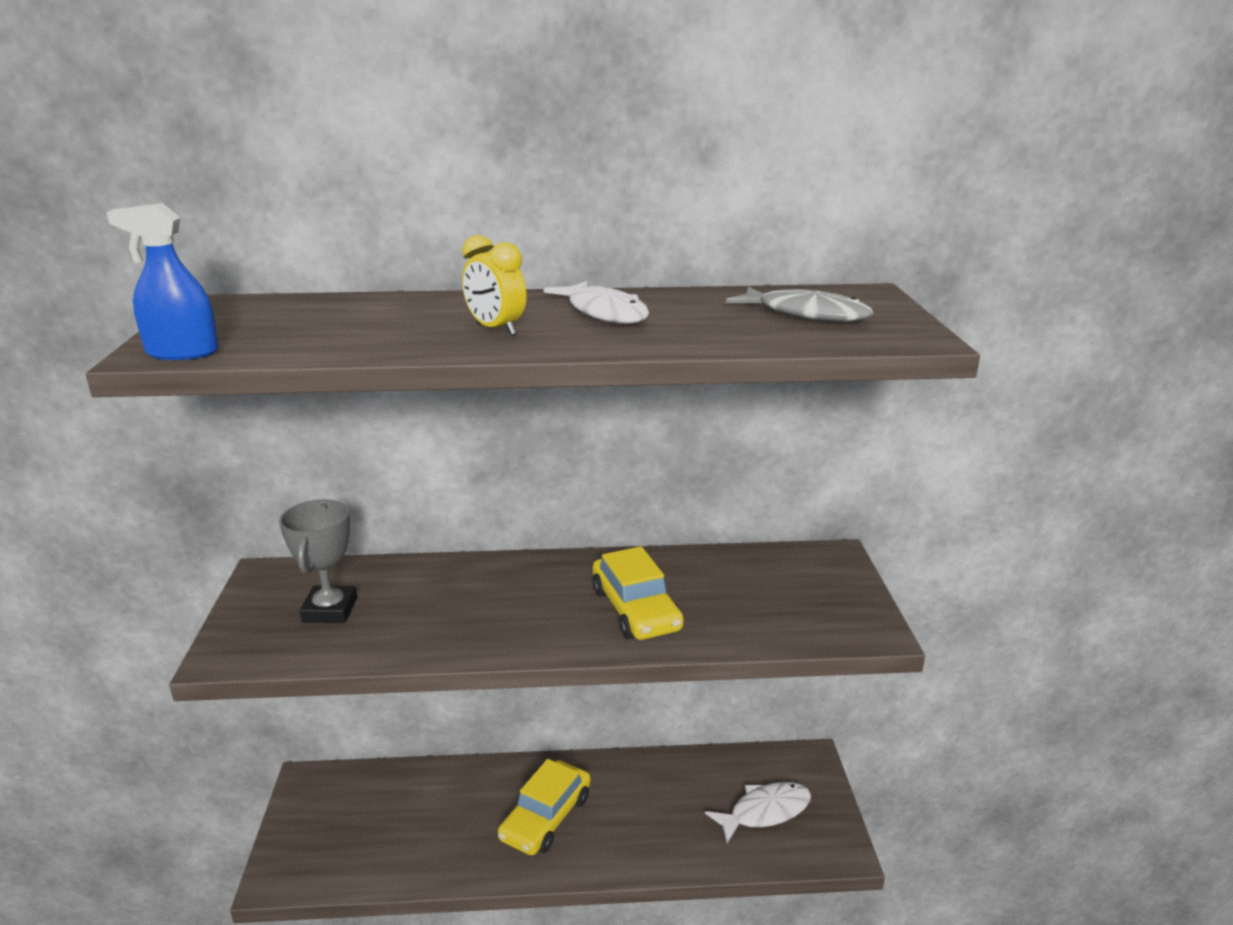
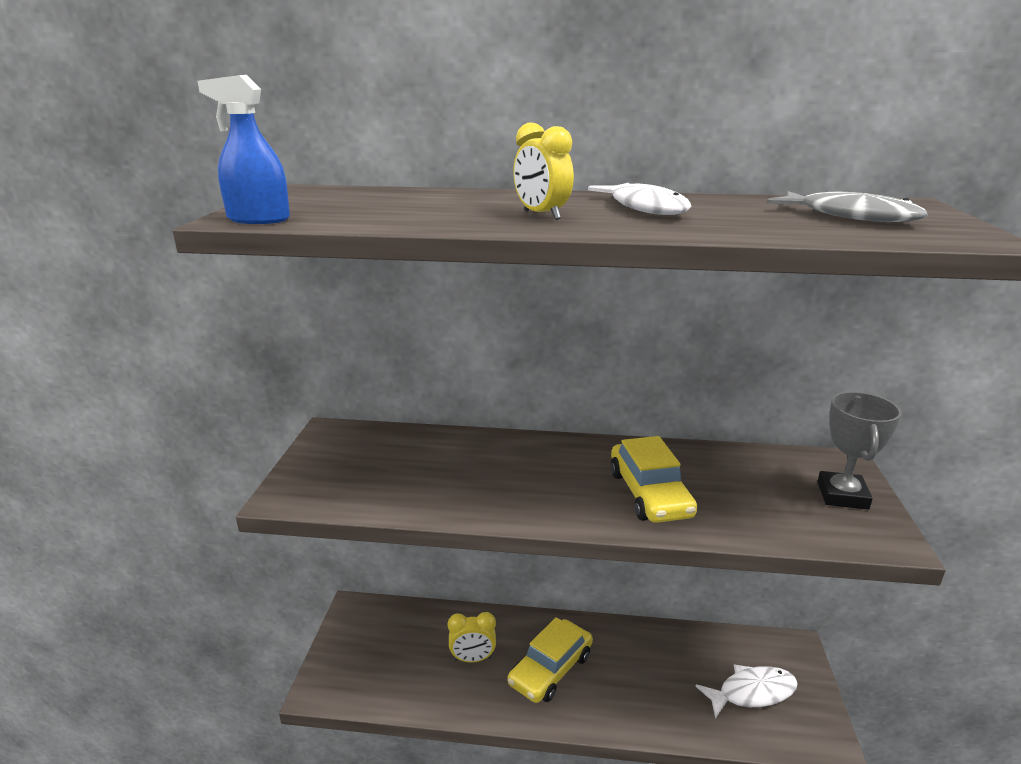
camera: 10 degrees right, 0 degrees up
(329, 610) = (377, 467): grey trophy -> grey trophy (842, 495)
(455, 818) = (472, 658): none -> yellow clock

